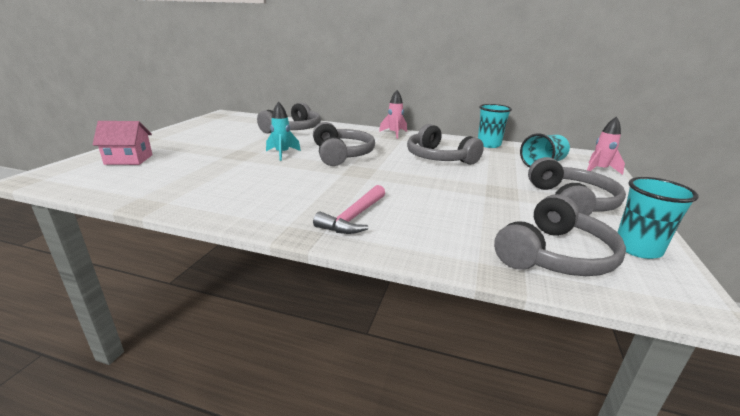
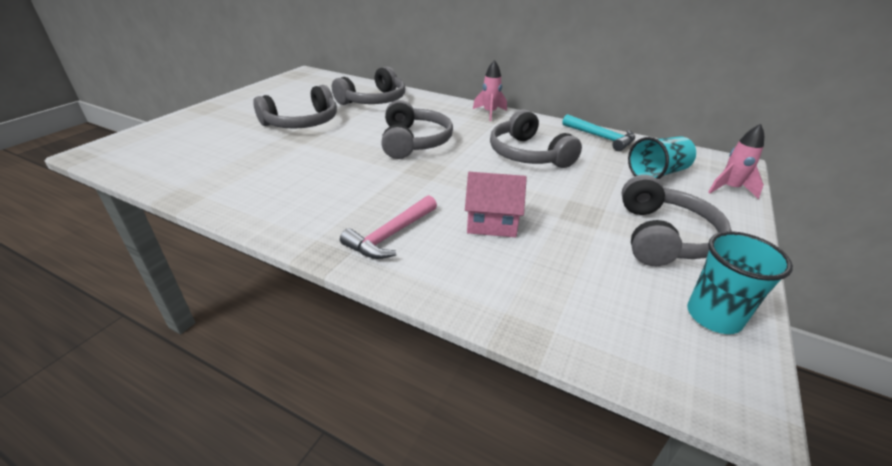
camera: 10 degrees right, 10 degrees up
(129, 159) = (186, 134): pink house -> pink house (492, 223)
(282, 154) = (348, 136): turquoise rocket -> none
(488, 145) = (601, 137): turquoise cup -> turquoise hammer
(554, 255) = (601, 313): grey headphones -> grey headphones (302, 122)

